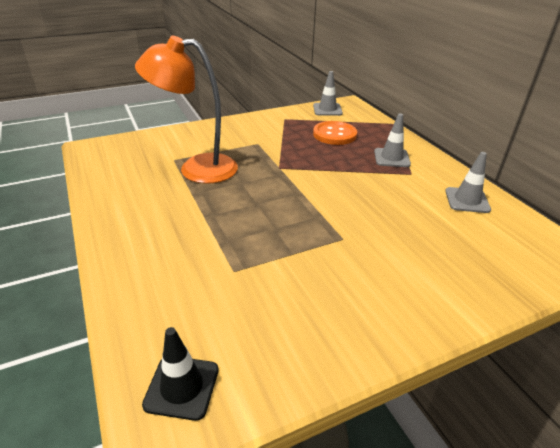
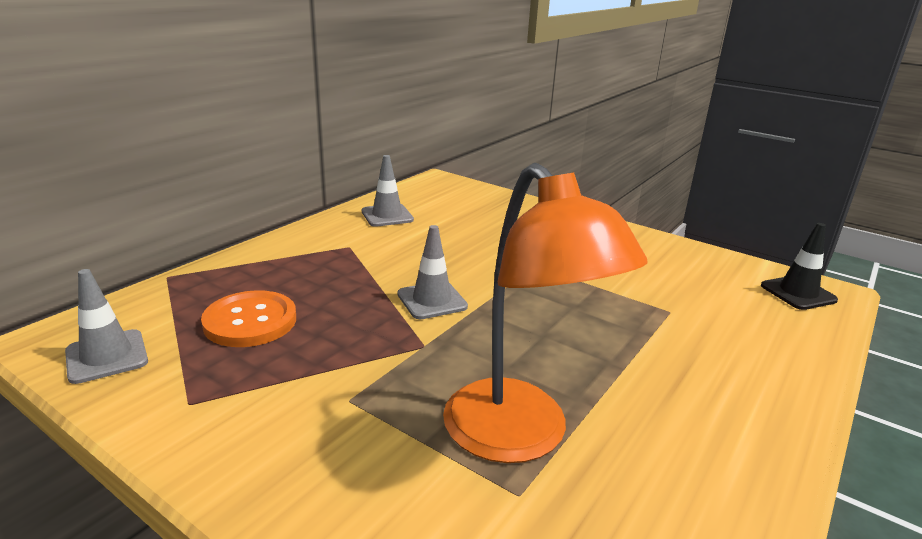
camera: 120 degrees left, 10 degrees down
(391, 158) = (312, 262): grey traffic cone -> grey traffic cone (432, 300)

